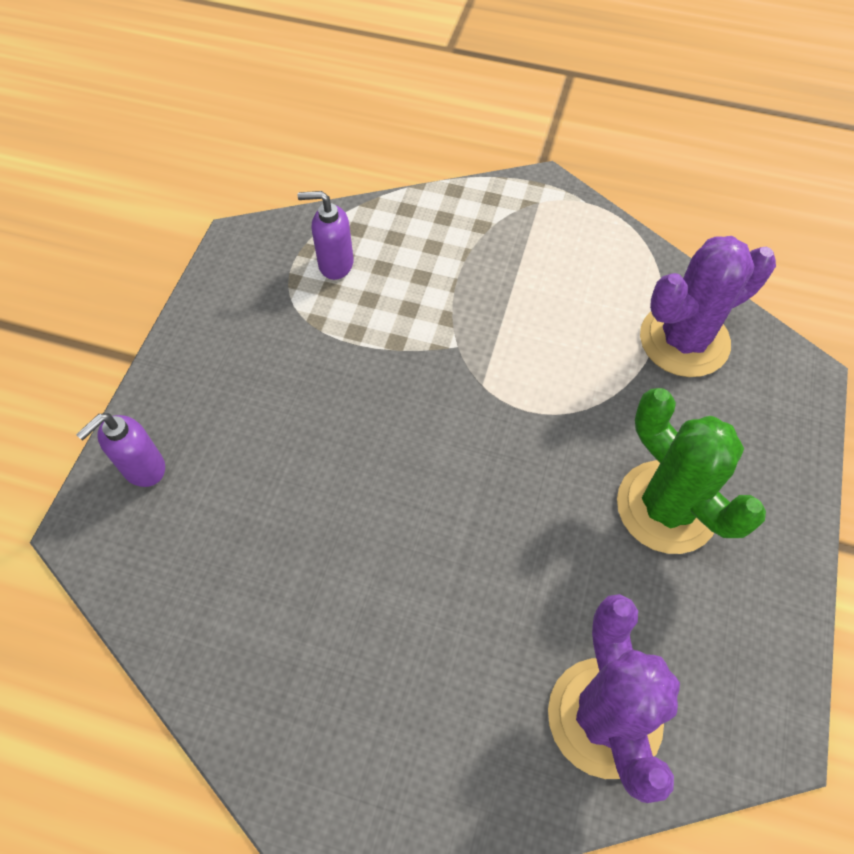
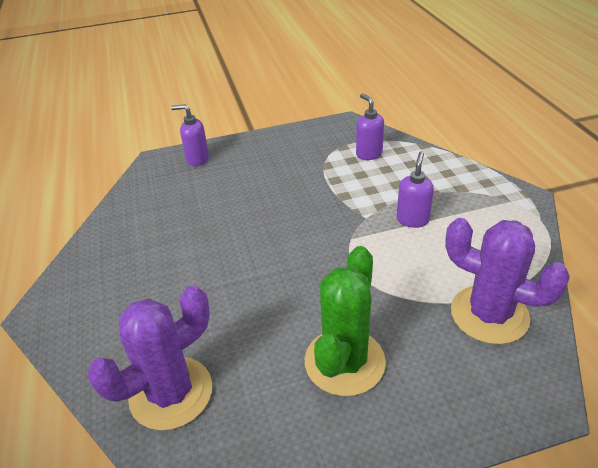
camera: 60 degrees right, 20 degrees down
(498, 305) = (412, 219): none -> purple soap dispenser

